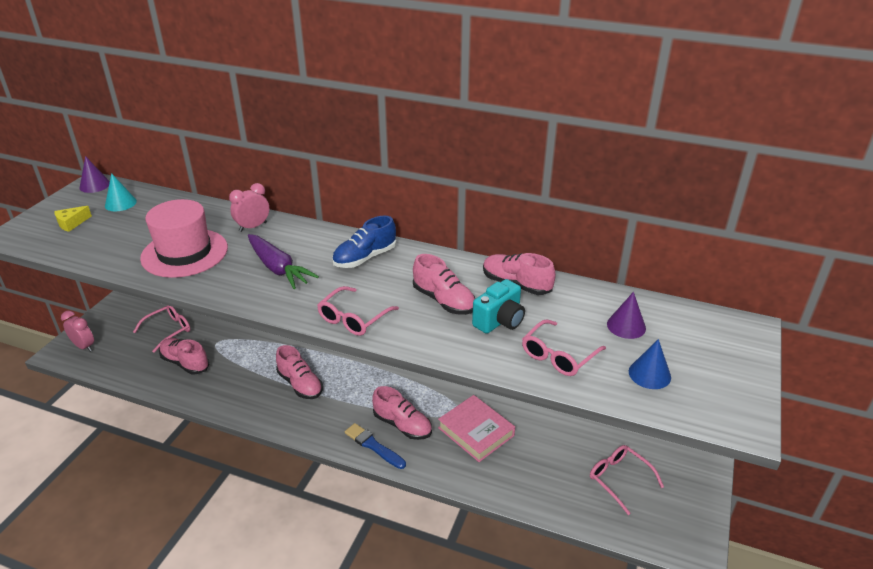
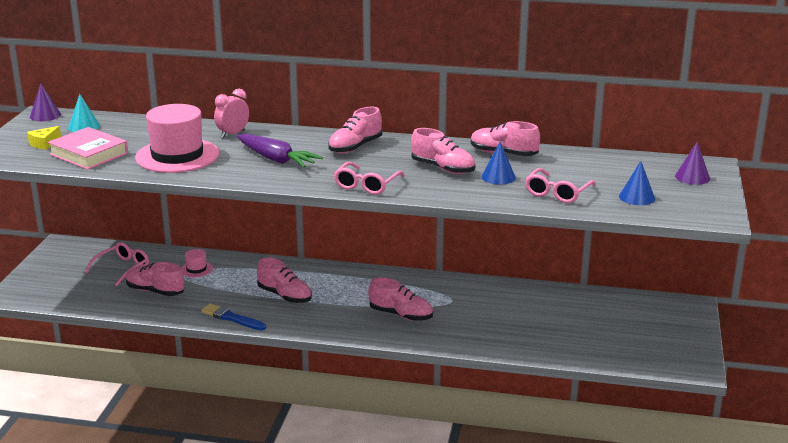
camera: 10 degrees left, 10 degrees down
(84, 346) = (36, 288): pink clock -> none
(232, 339) = (196, 269): none -> pink hat
(365, 258) = (355, 147): blue shoe -> pink shoe
(373, 446) = (378, 331): blue brush -> blue brush (232, 318)
(476, 431) = (474, 312): pink book -> pink book (89, 154)
(499, 321) = (498, 177): turquoise camera -> blue cone
(619, 479) = (618, 331): pink glasses -> none
(626, 326) = (608, 171): purple cone -> purple cone (692, 177)

